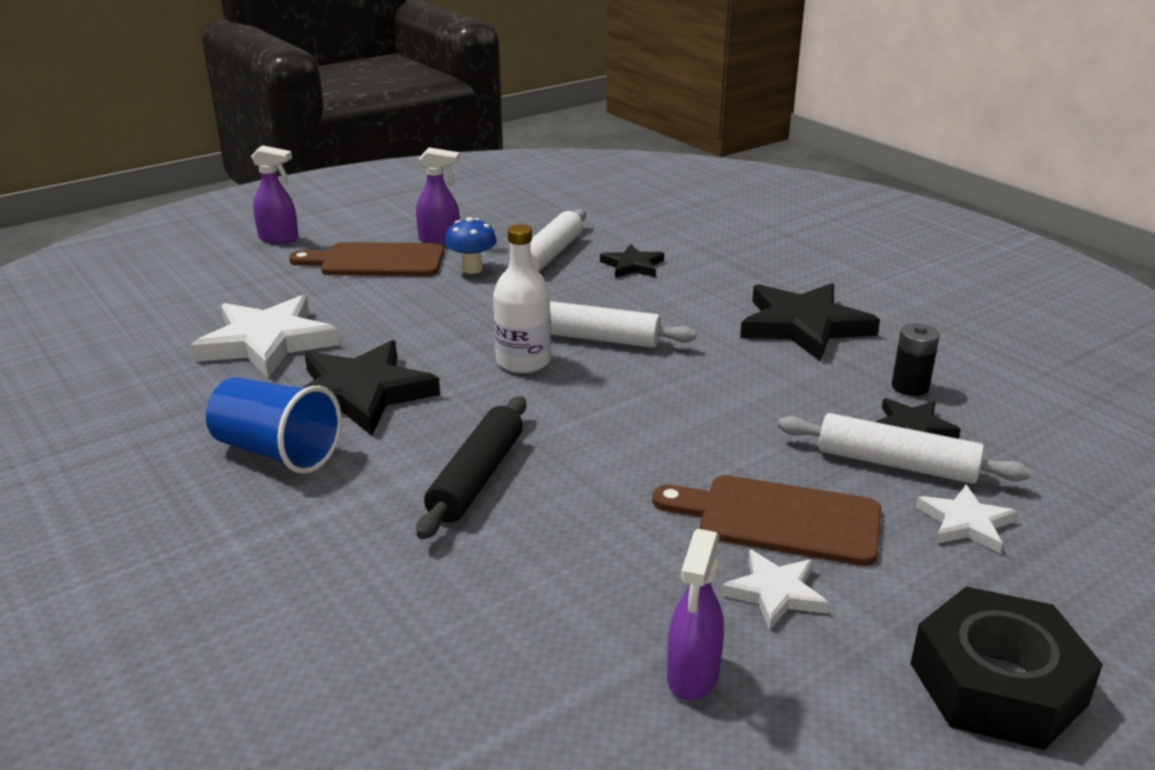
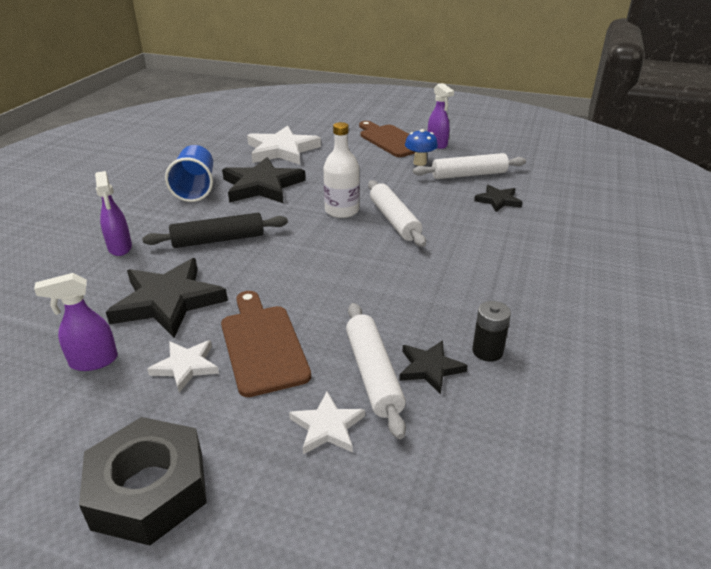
camera: 55 degrees right, 5 degrees up
(279, 239) = (378, 114): purple spray bottle -> purple spray bottle (120, 248)
(804, 326) = (512, 282): black star -> black star (168, 301)

